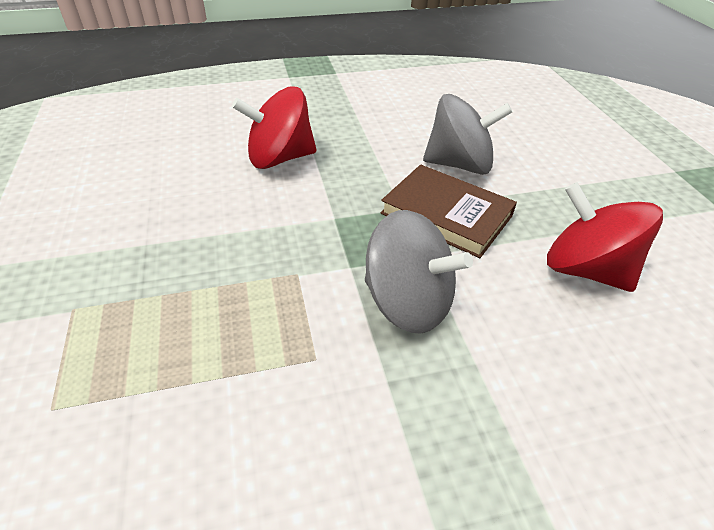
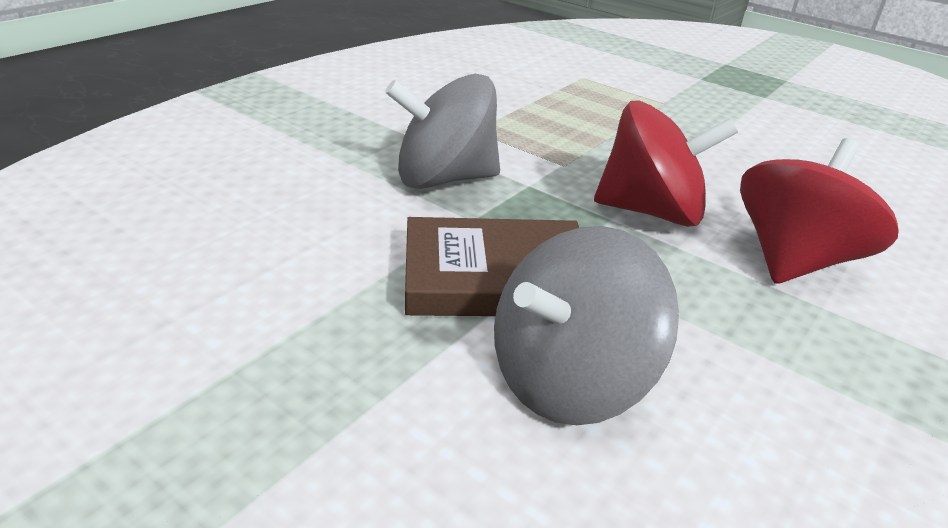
camera: 140 degrees right, 10 degrees down
(585, 270) = (263, 278): red spinning top -> red spinning top (651, 211)

